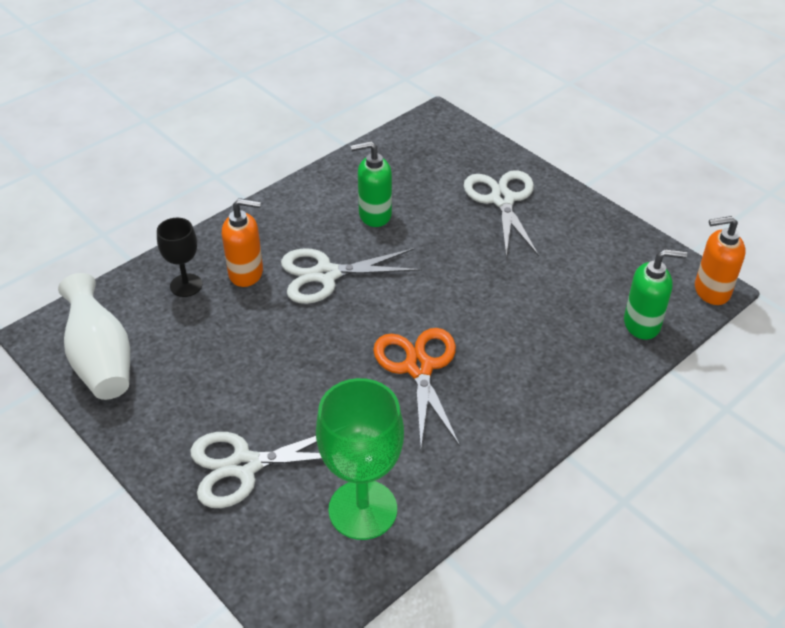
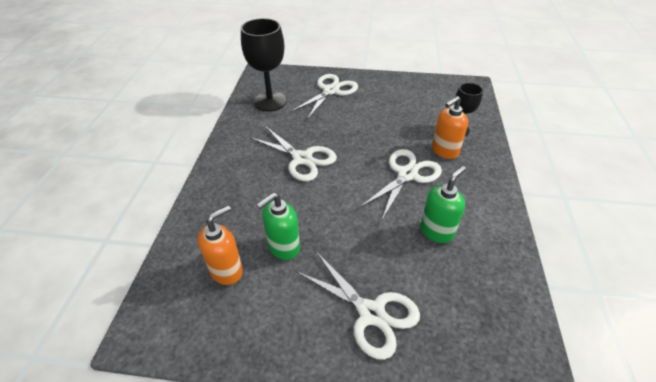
camera: 140 degrees right, 0 degrees up
(101, 360) = (436, 89): white vase -> none
(362, 509) = (270, 101): green goblet -> black goblet
(419, 367) = (302, 159): orange scissors -> white scissors
(642, 324) = (185, 263): green soap dispenser -> green soap dispenser (283, 247)
(711, 291) = (137, 333): orange soap dispenser -> orange soap dispenser (227, 270)

